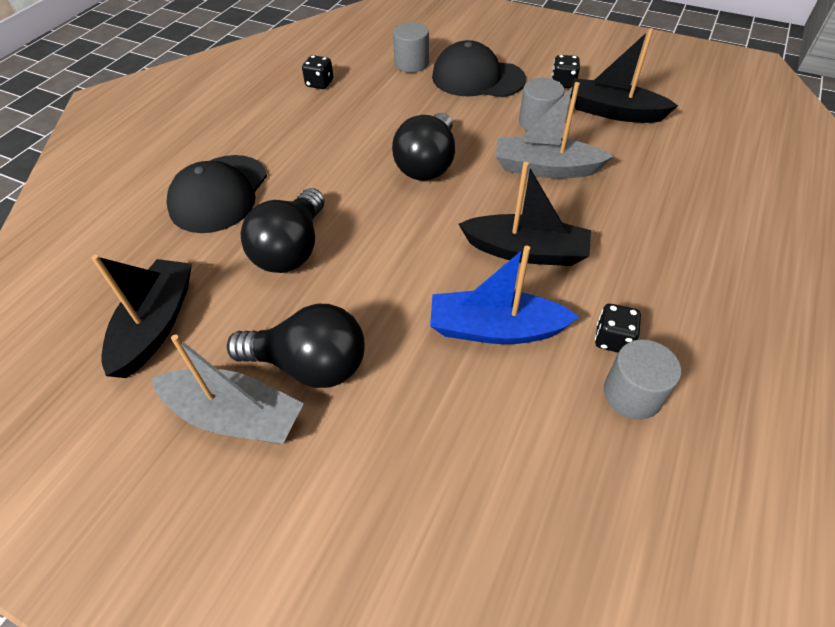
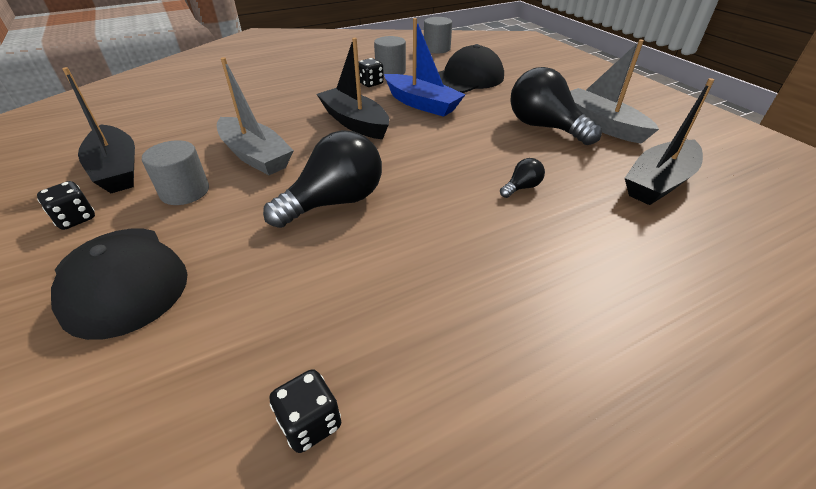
camera: 145 degrees left, 10 degrees down
(219, 194) = (579, 275): black cap -> black cap (466, 78)
(292, 249) = (521, 187): black light bulb -> black light bulb, size x0.44
(411, 64) = (130, 372): grey cylinder -> grey cylinder (436, 49)

